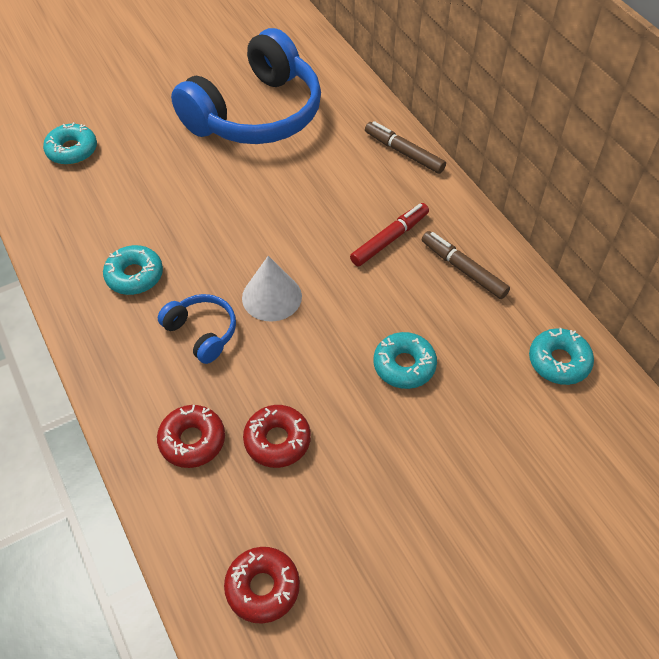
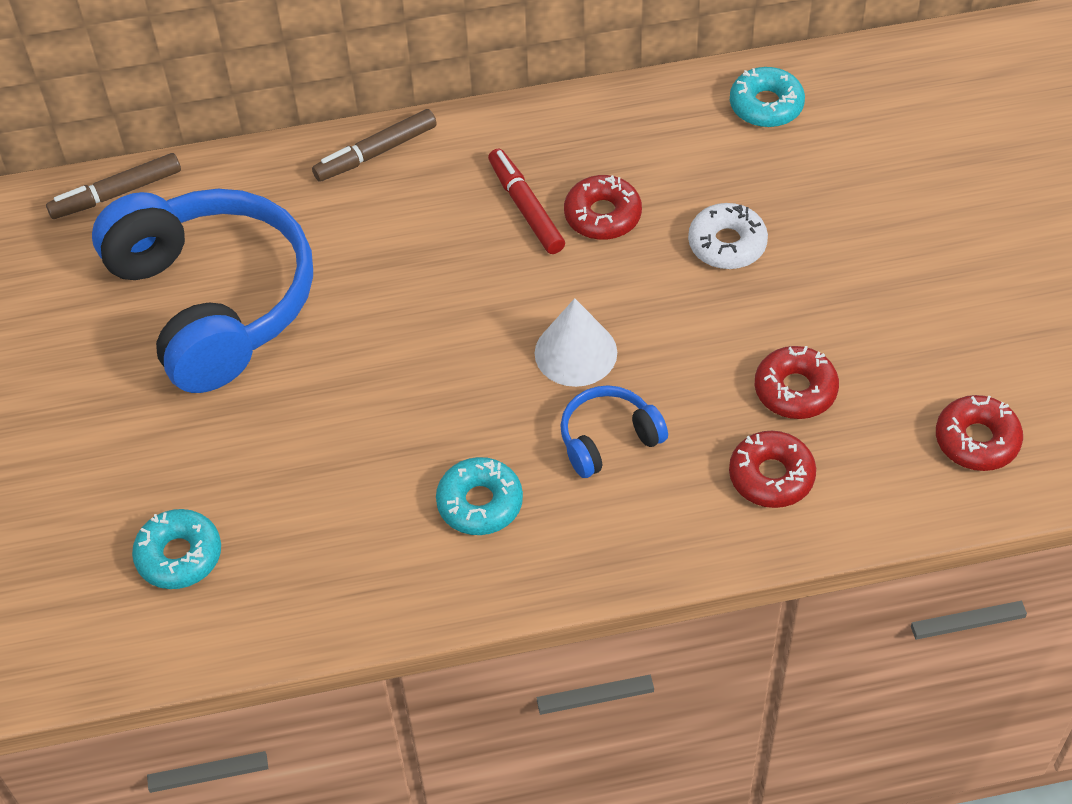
camera: 70 degrees left, 0 degrees up
(400, 283) = (602, 215): none -> red donut
(404, 365) = (727, 244): turquoise donut -> white donut
(463, 269) = (603, 149): brown marker -> brown marker (116, 194)

